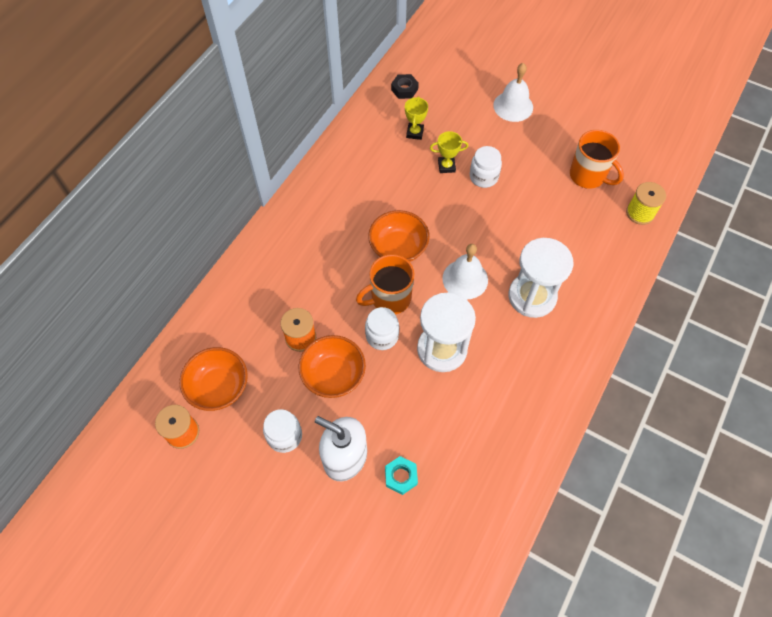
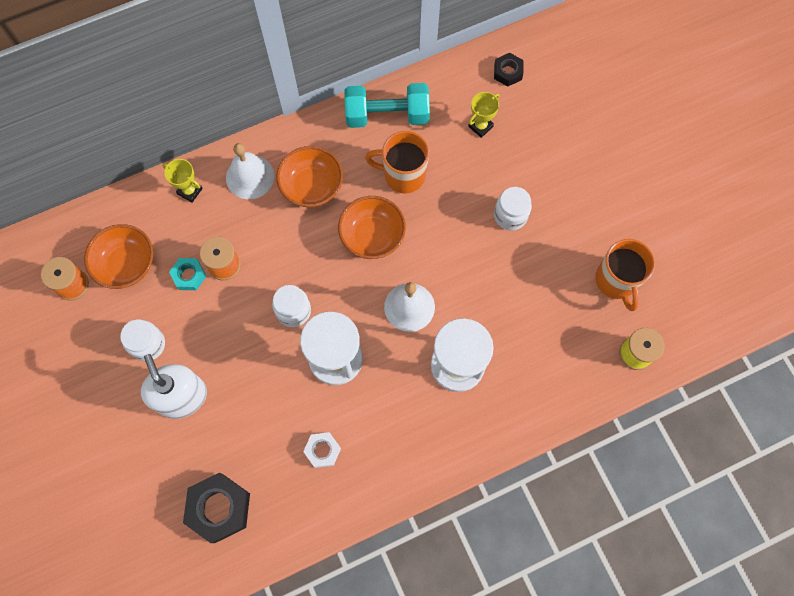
camera: 35 degrees right, 10 degrees up
(333, 375) = (226, 318): orange bowl -> orange bowl (312, 187)
(342, 162) = (387, 115): none -> turquoise dumbbell
(389, 298) = (327, 280): orange mug -> orange mug (403, 175)
(401, 476) = (214, 446): turquoise nut -> turquoise nut (189, 275)
(443, 521) = (219, 508): none -> black nut
(446, 166) = (483, 181): yellow trophy -> yellow trophy (190, 191)
(486, 421) = (322, 450): none -> white nut
(513, 106) = (603, 157): white bell -> white bell (250, 177)

